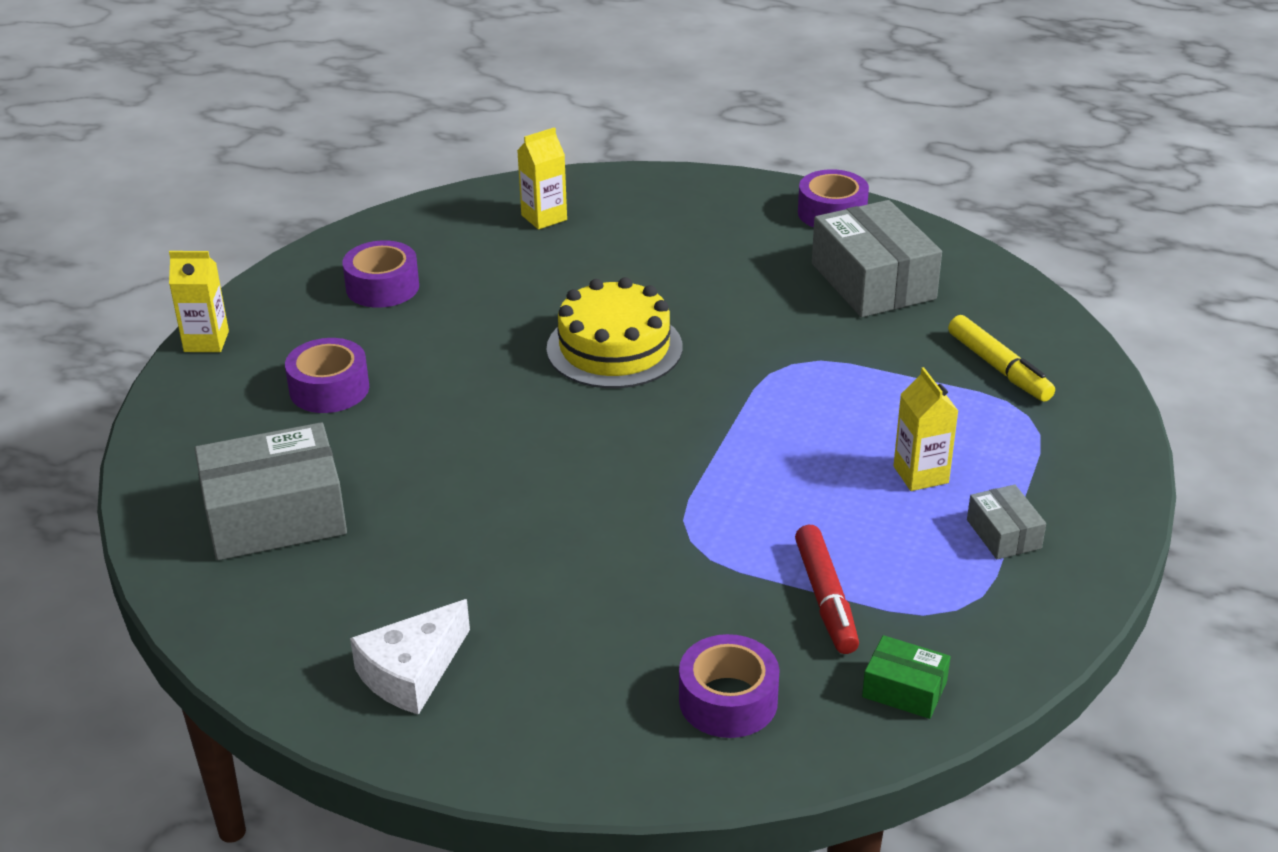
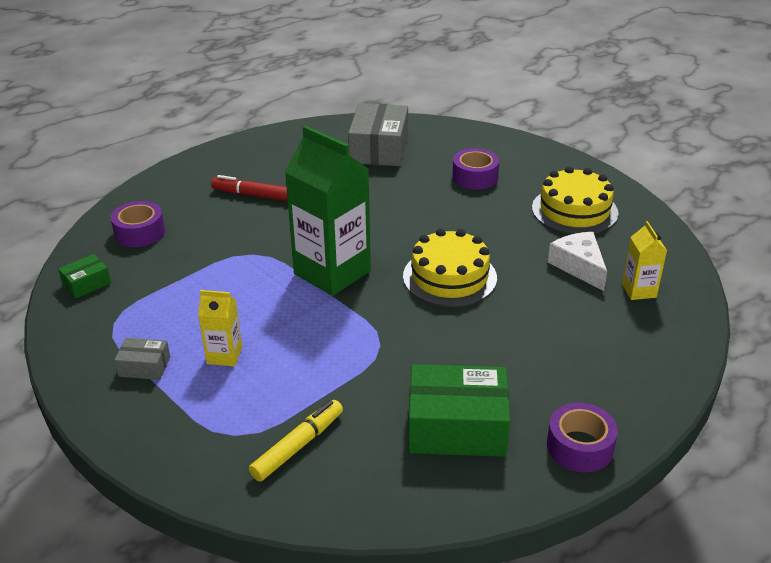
camera: 115 degrees right, 0 degrees up
(206, 341) = (546, 151): yellow carton -> none
(382, 287) = (574, 210): purple tape -> yellow cake
(412, 672) = (244, 163): white cheese -> white cheese (579, 266)
(678, 446) = (332, 272): none -> green carton
(826, 598) = (168, 282): red marker -> red marker (253, 195)
(873, 281) = (457, 427): grey box -> green box
(999, 367) = (297, 446): yellow marker -> yellow marker turned 135 degrees clockwise

